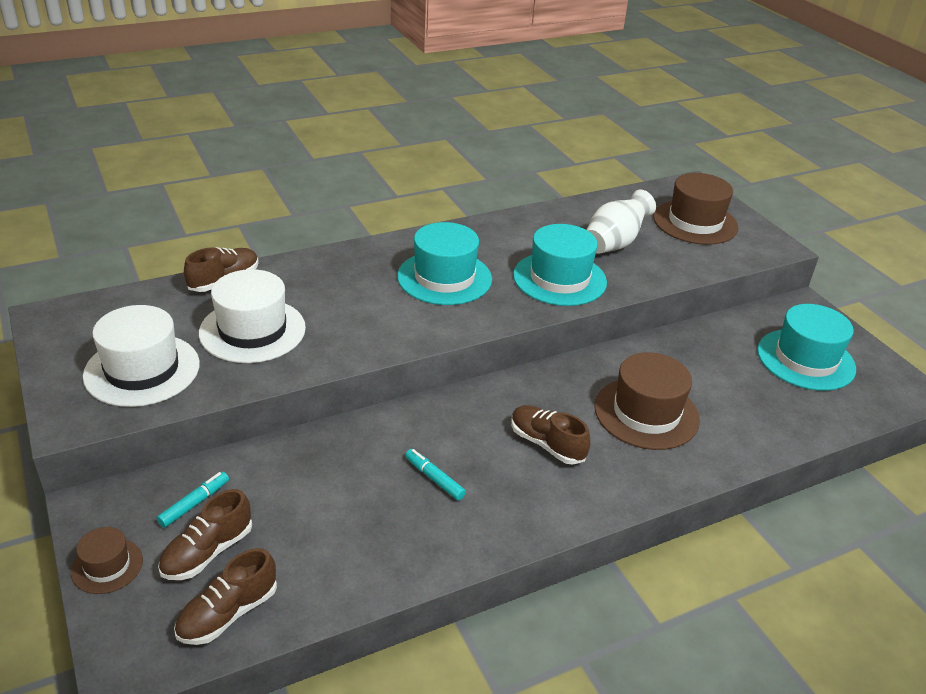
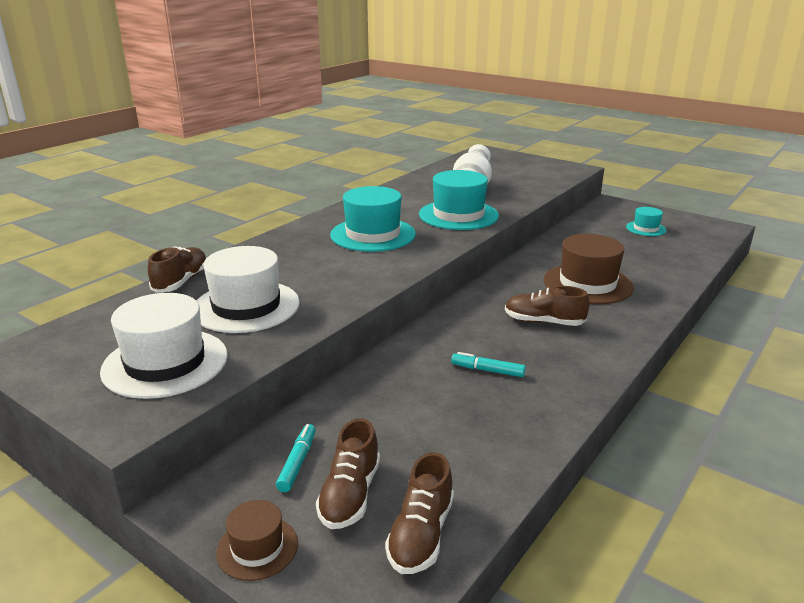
camera: 25 degrees left, 10 degrees down
(695, 222) = (510, 168): brown hat -> none
(805, 359) = (646, 228): turquoise hat -> turquoise hat, size x0.52

